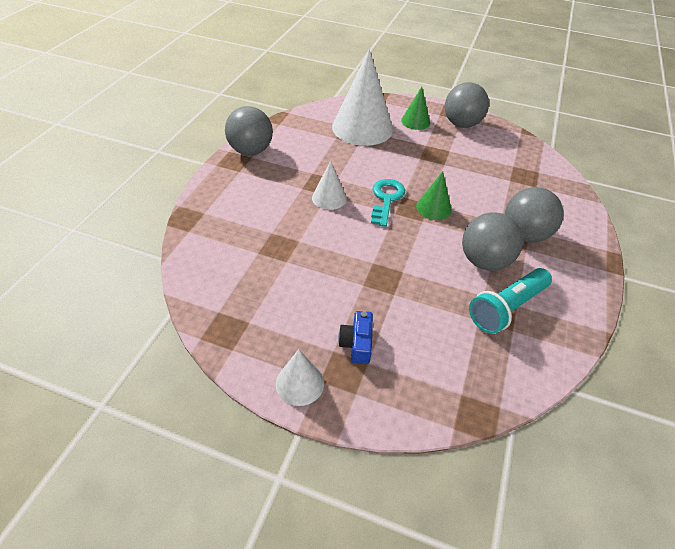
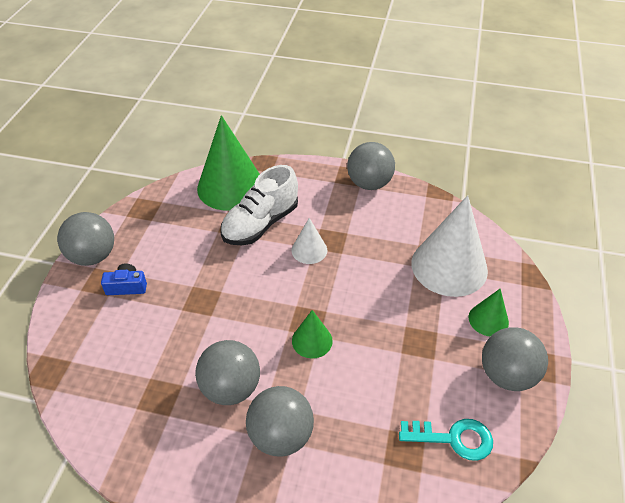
camera: 85 degrees right, 0 degrees up
(216, 246) = (230, 187): none -> green cone
(284, 227) = (260, 224): none -> white shoe
(300, 383) = (93, 256): white cone -> grey ball
(386, 199) = (317, 296): turquoise key -> turquoise key (453, 438)
(506, 308) = (164, 404): turquoise flashlight -> none

